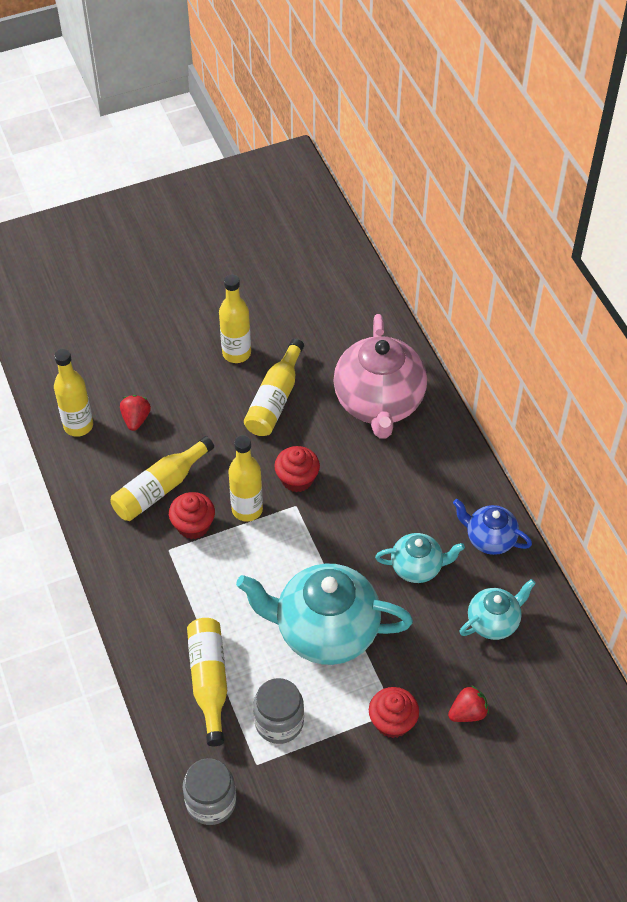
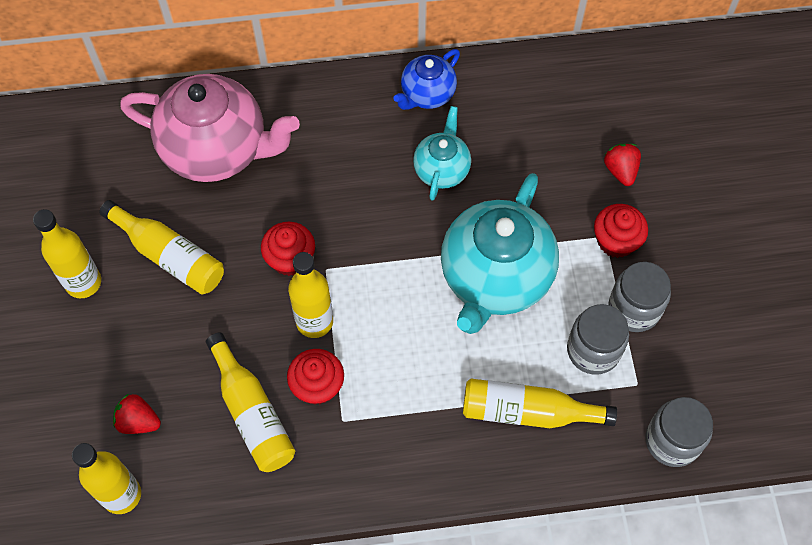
camera: 75 degrees left, 10 degrees up
(329, 749) = (634, 309): none -> grey jar
(494, 622) = (525, 118): turquoise teapot -> none

